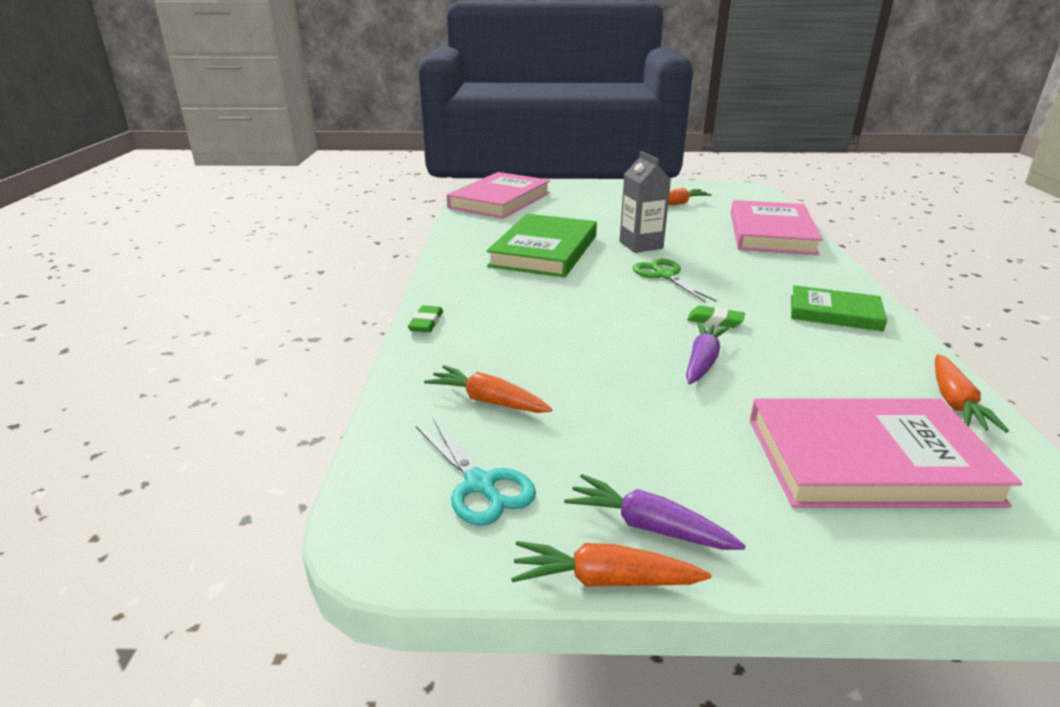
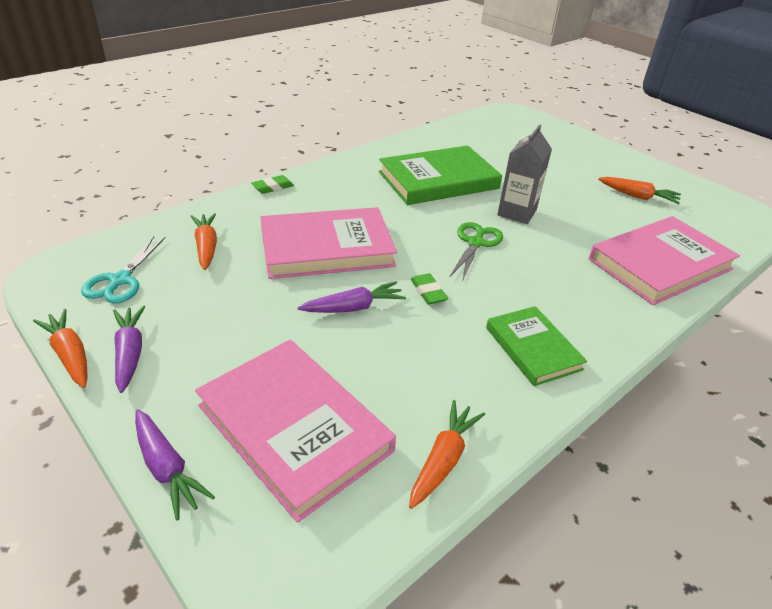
camera: 45 degrees right, 10 degrees up
(500, 200) = (498, 128): pink book -> pink book (326, 248)
(888, 566) = (167, 468): none -> purple carrot
(954, 402) = (443, 459): orange carrot -> orange carrot turned 150 degrees clockwise

